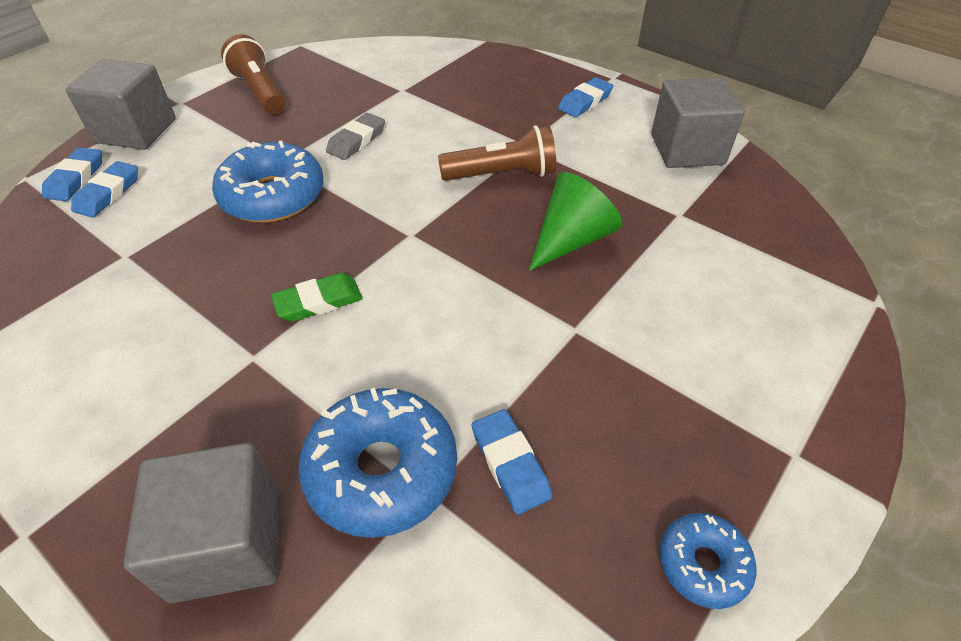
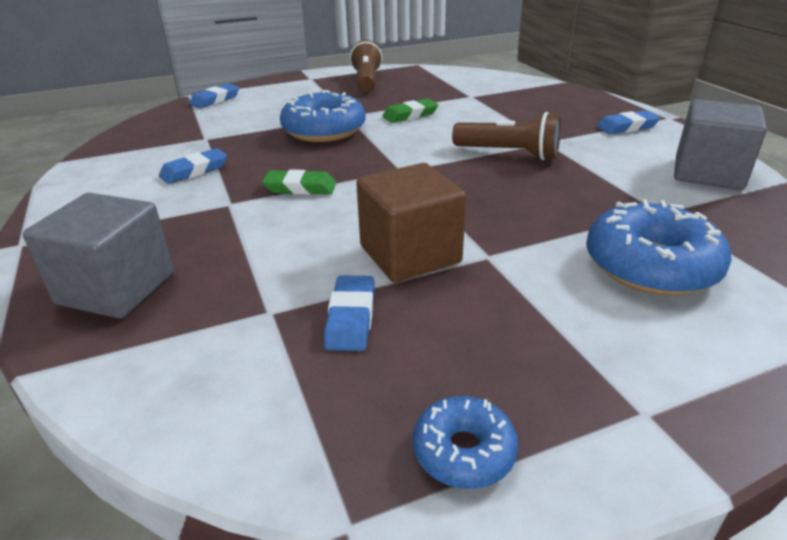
camera: 30 degrees right, 15 degrees down
(108, 193) = (226, 109): blue eraser -> blue eraser (194, 171)
(136, 131) = (271, 86): grey cube -> none
(356, 140) = (410, 115): grey eraser -> green eraser
(382, 470) = (251, 287): blue donut -> blue donut (650, 265)
(505, 356) = (410, 254): none -> brown cube
(571, 239) = (535, 202): green cone -> none

